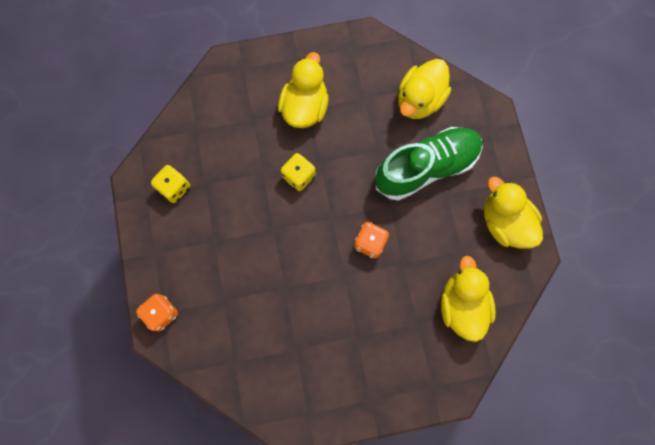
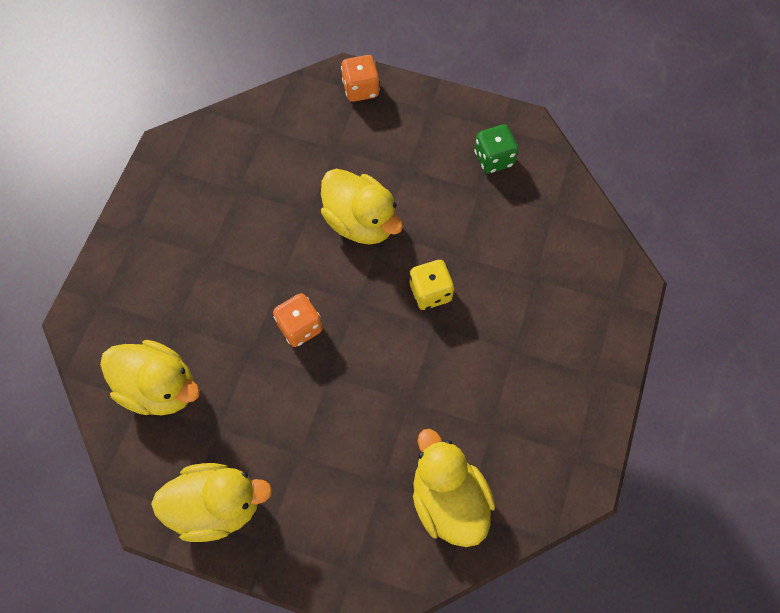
camera: 120 degrees right, 10 degrees down
(174, 188) = (493, 159): yellow dice -> green dice
(305, 107) = (518, 347): yellow duck -> yellow duck (361, 222)
(426, 168) = (350, 450): green shoe -> none

